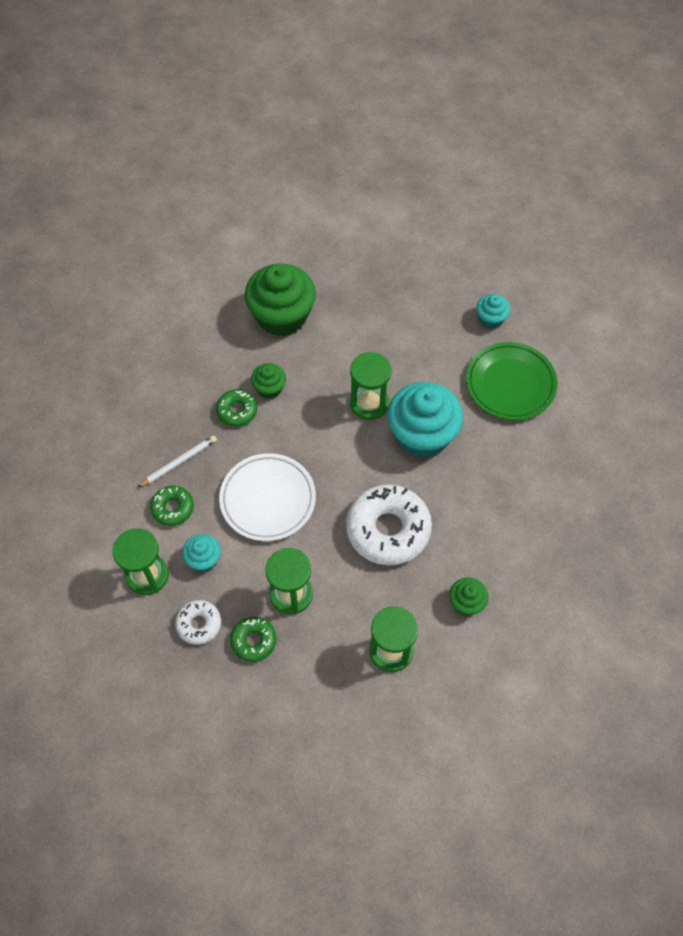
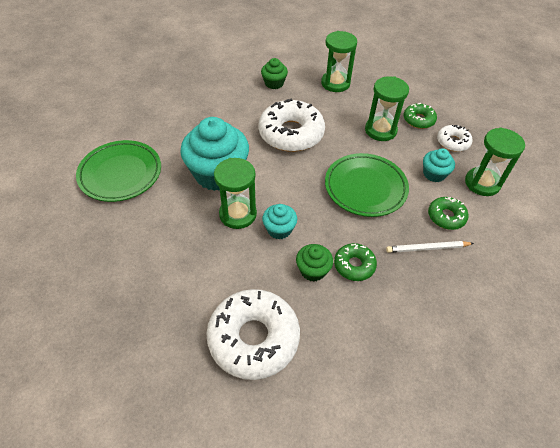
camera: 150 degrees left, 10 degrees down
(268, 499) = (365, 188): white plate -> green plate
(282, 316) = (253, 338): green cupcake -> white donut
(491, 319) = (76, 228): turquoise cupcake -> turquoise cupcake (279, 229)

